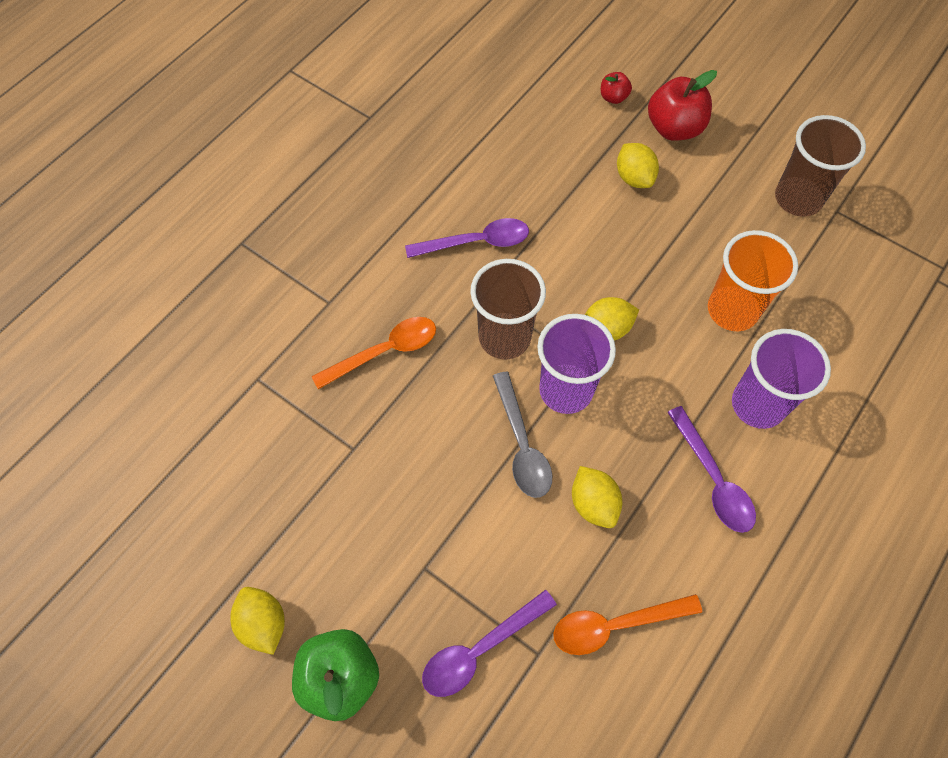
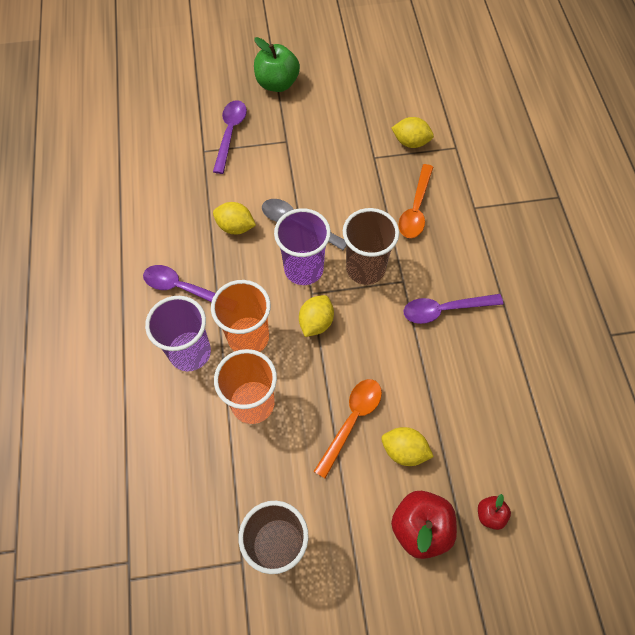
camera: 135 degrees right, 0 degrees up
(263, 623) = (328, 75): yellow lemon -> yellow lemon (410, 142)
(476, 242) = (444, 309): purple spoon -> purple spoon turned 45 degrees clockwise
(615, 625) = (178, 187): orange spoon -> orange spoon (351, 421)
(686, 370) = (248, 337): none -> orange cup

